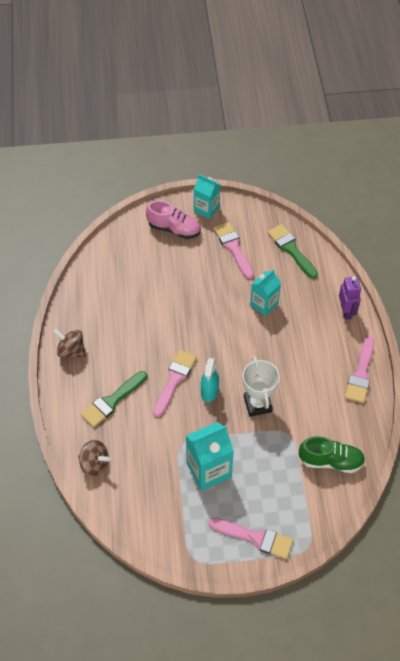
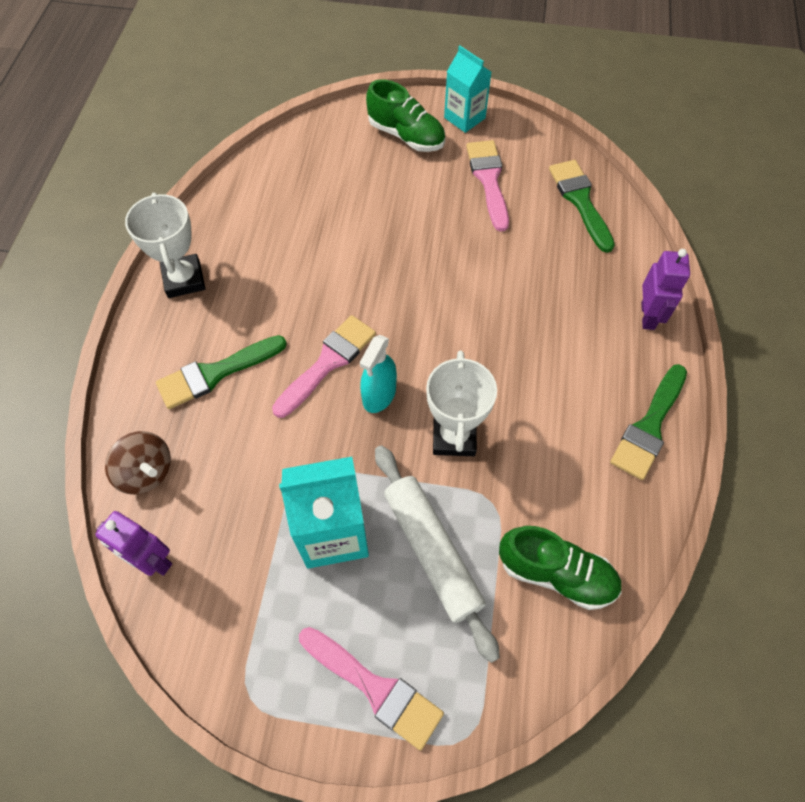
camera: 15 degrees right, 5 degrees up
(71, 351) = (184, 279): brown spinning top -> white trophy
(117, 507) = (152, 560): none -> purple robot
(174, 229) = (406, 136): pink shoe -> green shoe
(264, 304) = (512, 275): turquoise carton -> none
(264, 466) = (432, 551): none -> white rolling pin
(361, 373) = (649, 426): pink brush -> green brush

